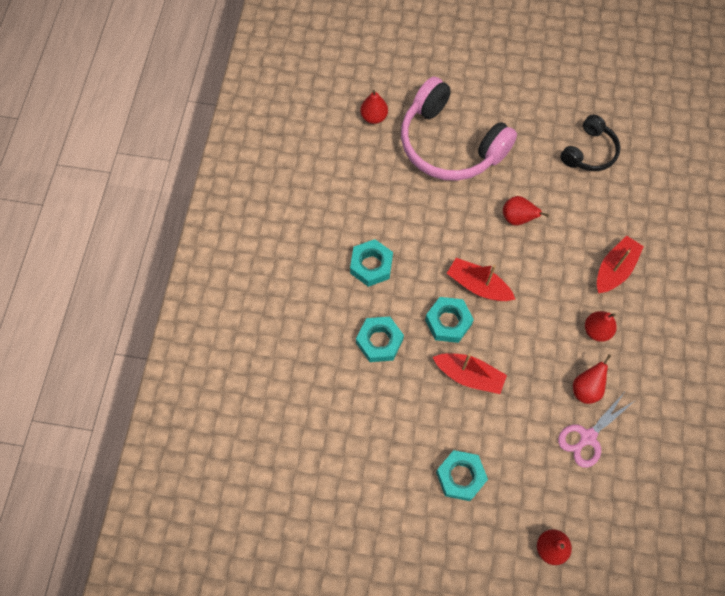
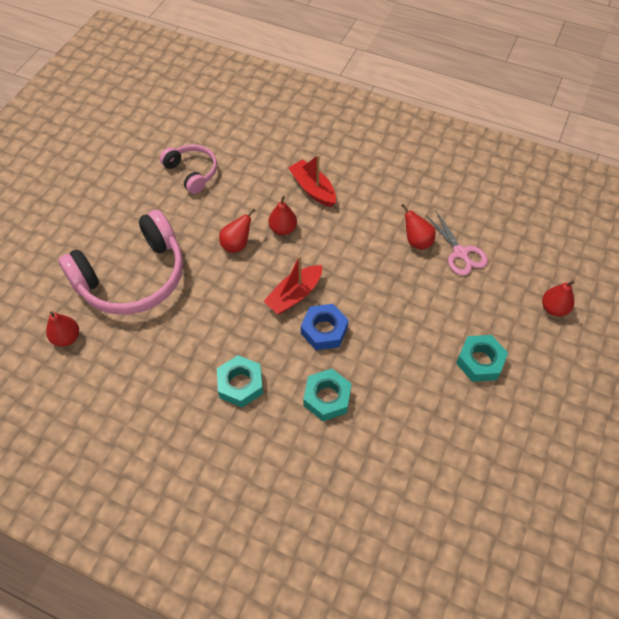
camera: 75 degrees left, 10 degrees down
(448, 322) = (324, 330): turquoise nut -> blue nut
(469, 375) = (383, 327): red boat -> none
(589, 152) = (192, 172): black headphones -> pink headphones
(596, 330) = (365, 218): red pear -> red pear (283, 229)

